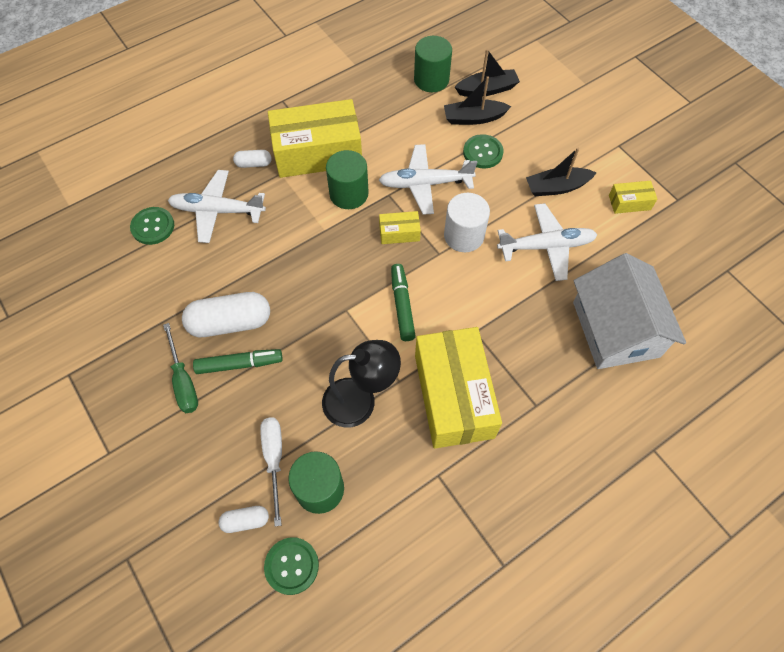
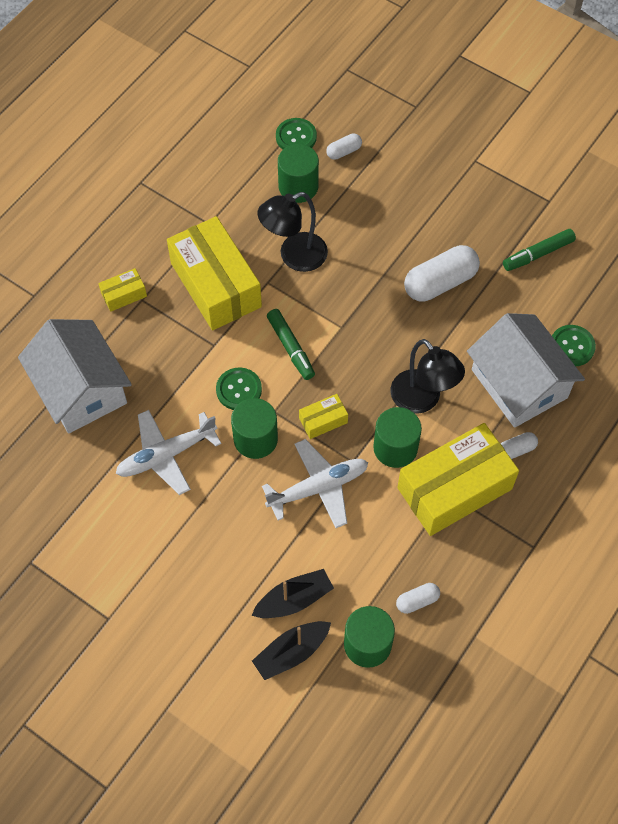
camera: 160 degrees right, 0 degrees up
(183, 381) = (450, 225): green screwdriver -> none
(218, 211) = (519, 384): white plane -> white house
(239, 364) = (412, 252): green marker -> green marker (538, 254)
(274, 459) = (343, 195): white screwdriver -> none
(306, 223) = (422, 400): none -> black lamp
(384, 93) = (417, 601): none -> white capsule
(464, 236) = (255, 439): white cylinder -> green cylinder
(482, 152) = (267, 552): green button -> green button (239, 390)
(556, 187) = (171, 532): black boat -> none
(629, 202) = (85, 539): yellow box -> yellow box (124, 295)

